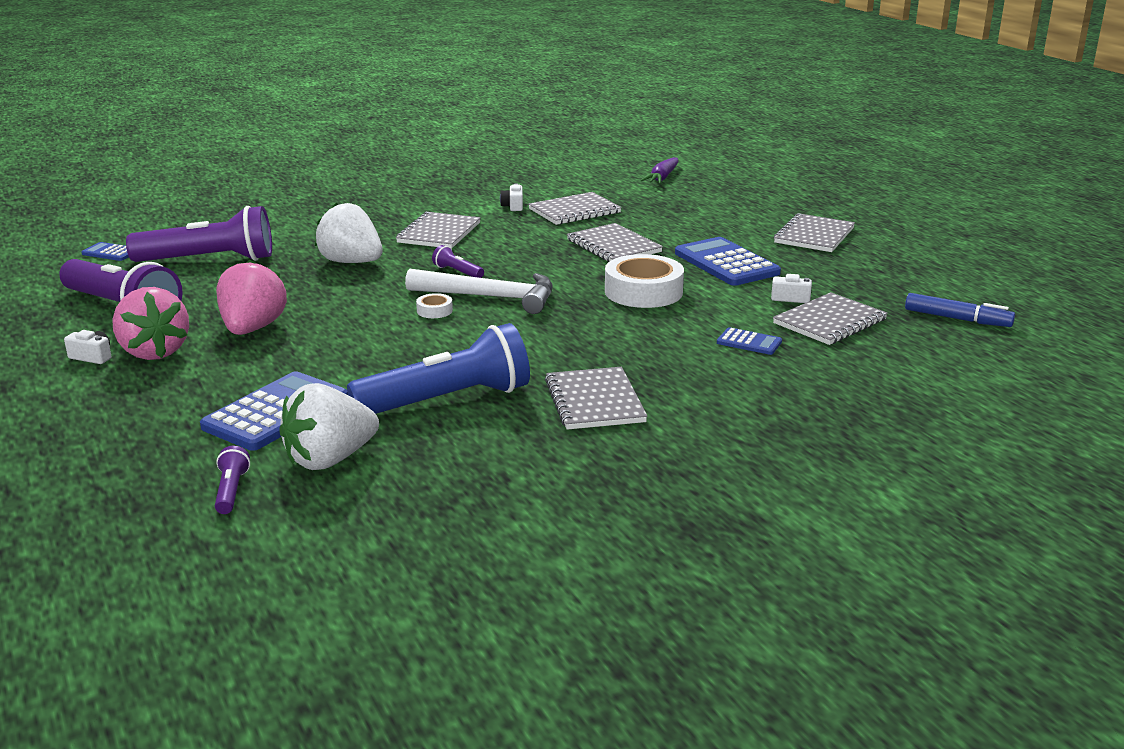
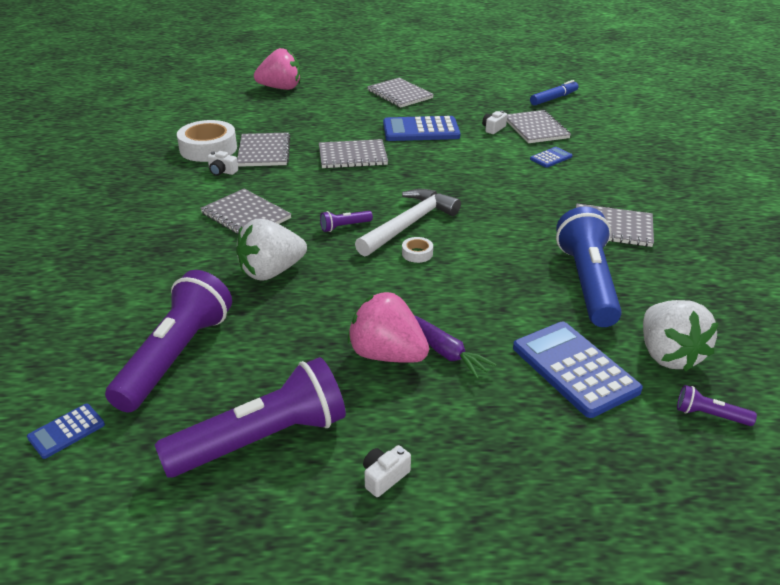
camera: 65 degrees left, 10 degrees up
(154, 352) = (400, 428): pink strawberry -> pink strawberry (280, 88)
(643, 292) = (446, 167): white tape -> white tape (208, 148)
(662, 178) = (234, 105): purple carrot -> purple carrot (445, 352)

